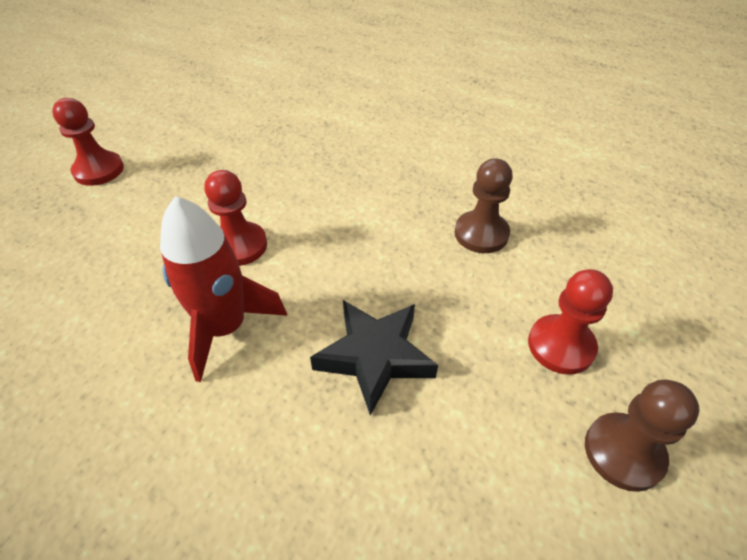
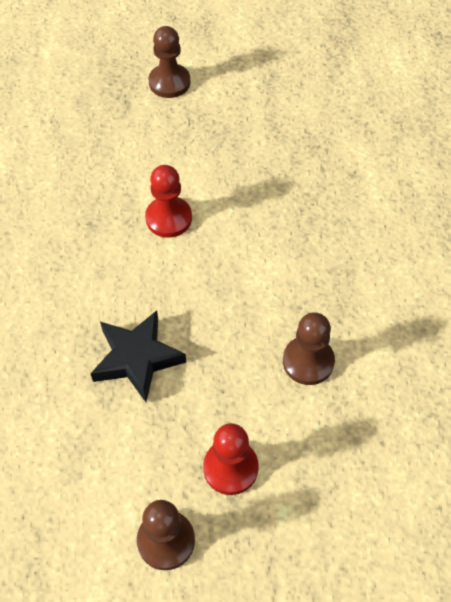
camera: 55 degrees right, 10 degrees up
(99, 170) = (169, 82): red pawn -> brown pawn
(225, 328) = (98, 262): red rocket -> none

